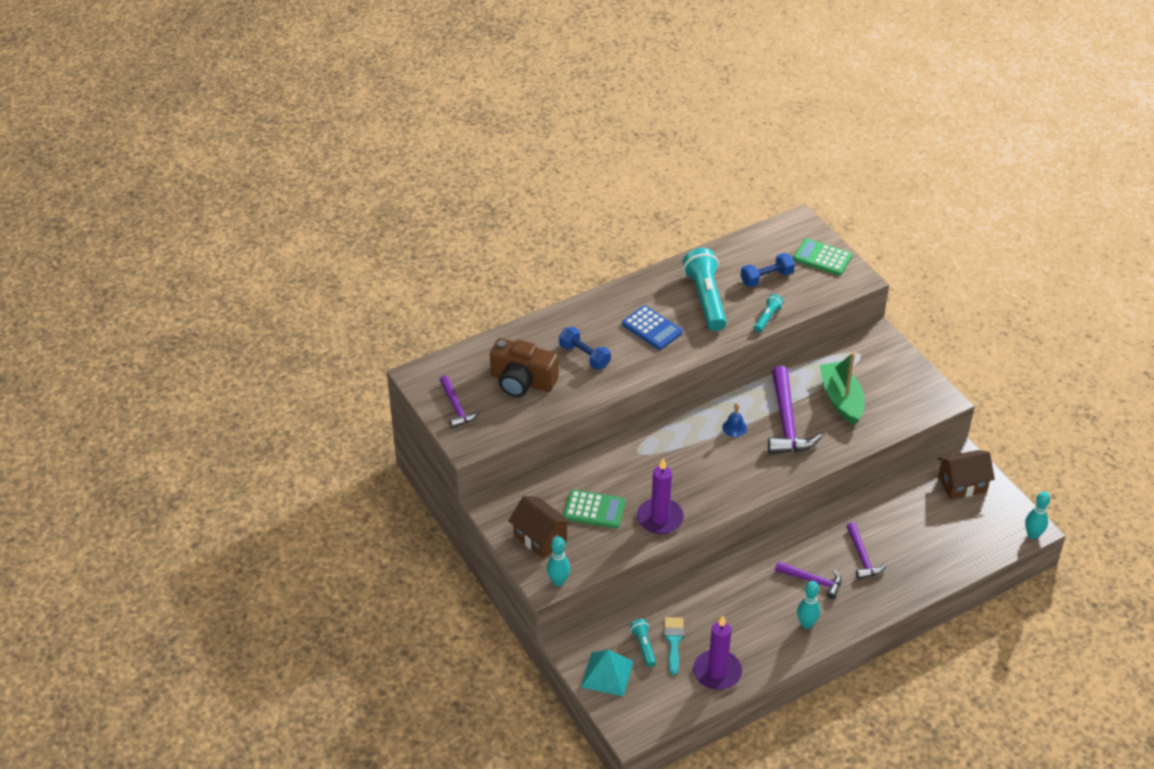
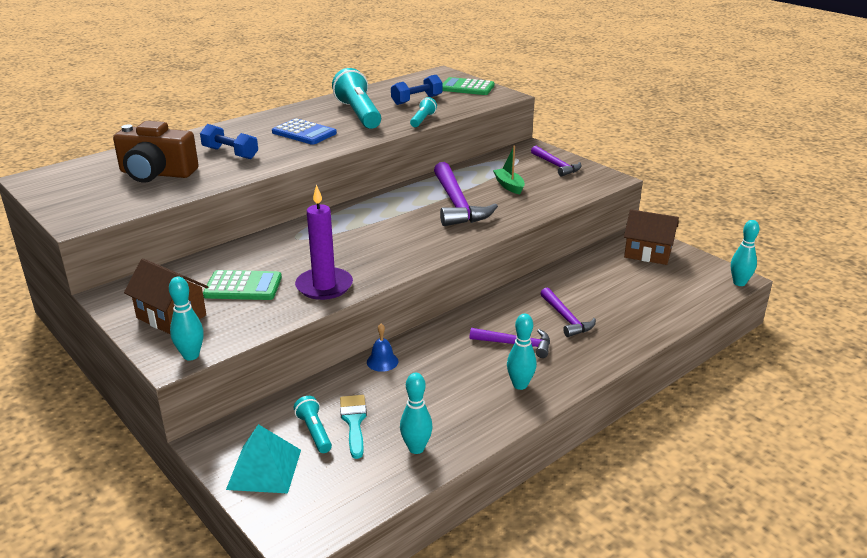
camera: 10 degrees left, 15 degrees down
(456, 407) = (72, 196): purple hammer -> purple hammer (556, 165)
(717, 672) = (416, 448): purple candle -> turquoise bowling pin
(734, 427) = (402, 212): blue bell -> blue bell (382, 361)
(841, 399) = (509, 186): green boat -> green boat, size x0.58
(962, 484) = (647, 253): brown house -> brown house turned 45 degrees clockwise

